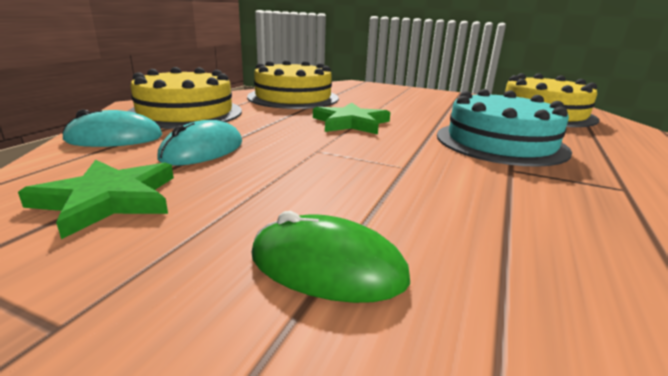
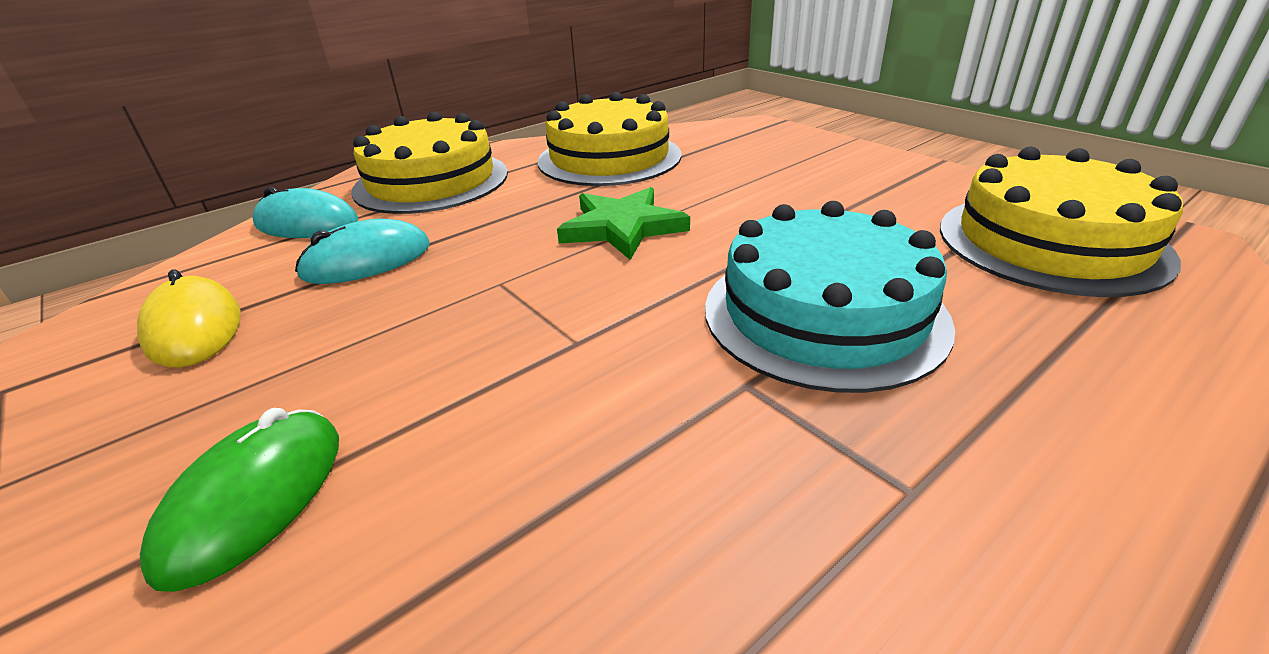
camera: 30 degrees right, 10 degrees up
(108, 199) = (194, 328): green star -> yellow mouse
(327, 267) = (254, 498): green mouse -> green mouse turned 60 degrees clockwise

